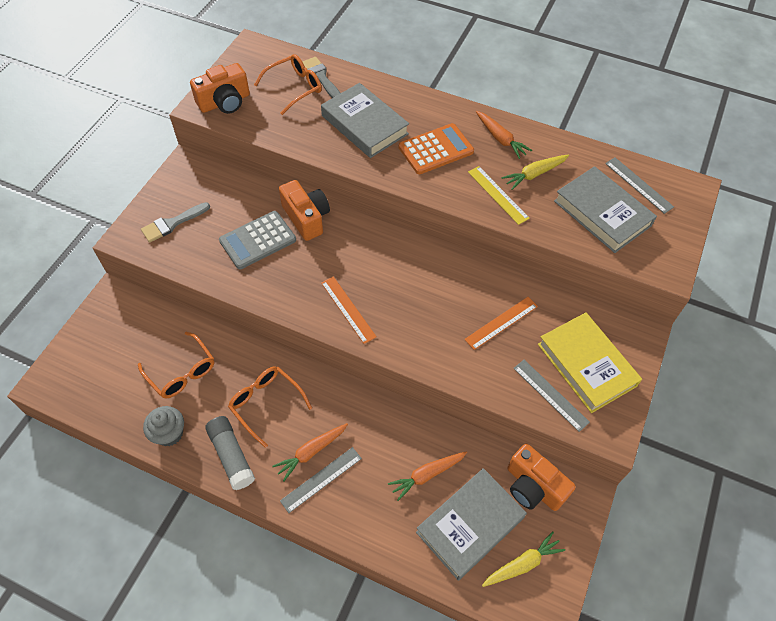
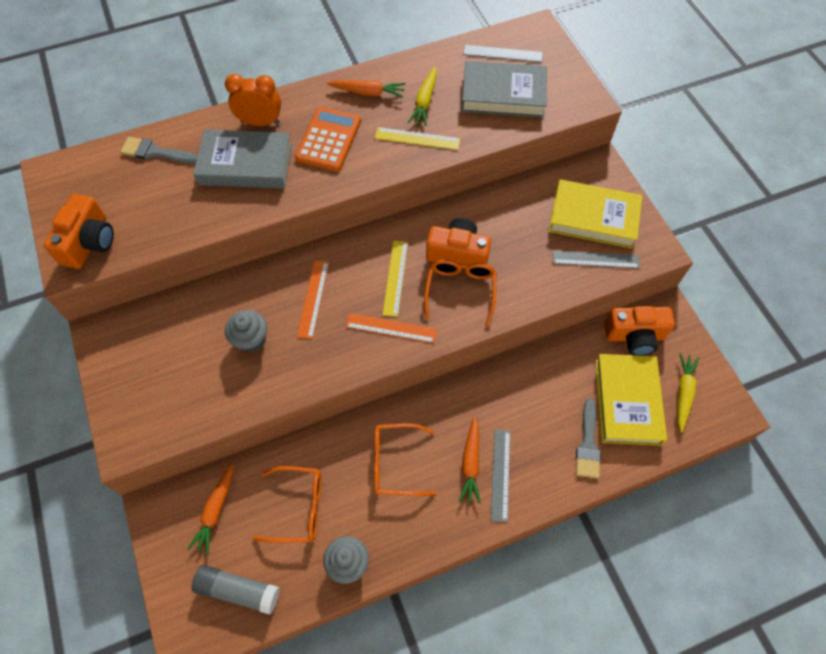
camera: 45 degrees left, 5 degrees up
(172, 223) = (154, 393): grey brush -> grey brush (588, 443)
(231, 455) = (416, 527): grey glue stick -> grey glue stick (238, 590)
(258, 240) = (251, 340): grey calculator -> grey cupcake
(294, 88) = (142, 179): orange glasses -> orange glasses (460, 290)
(306, 218) = (270, 286): orange camera -> orange camera (458, 254)
(389, 280) = (395, 278): none -> yellow ruler
(405, 106) = (260, 122): none -> orange clock
(427, 475) = (564, 397): orange carrot -> orange carrot (216, 510)
(470, 525) = (627, 401): grey book -> yellow book
(501, 323) = (509, 238): orange ruler -> orange ruler (313, 298)

